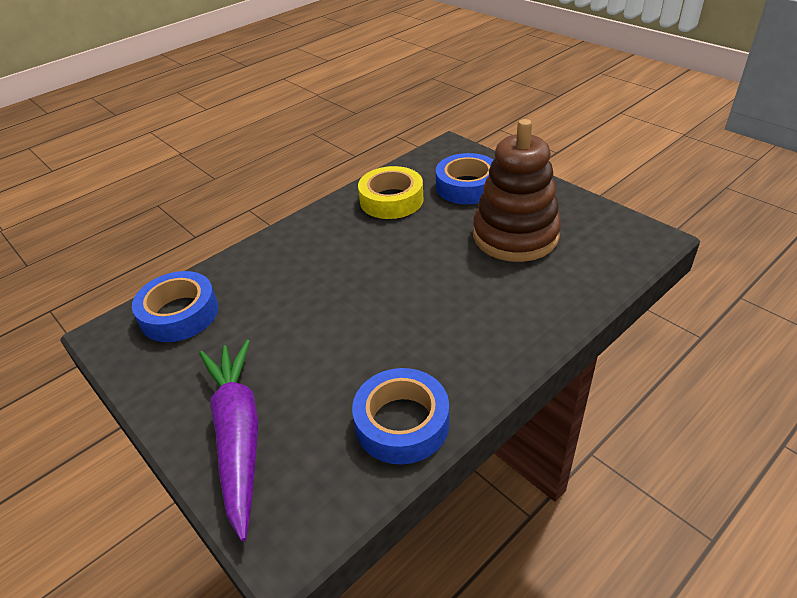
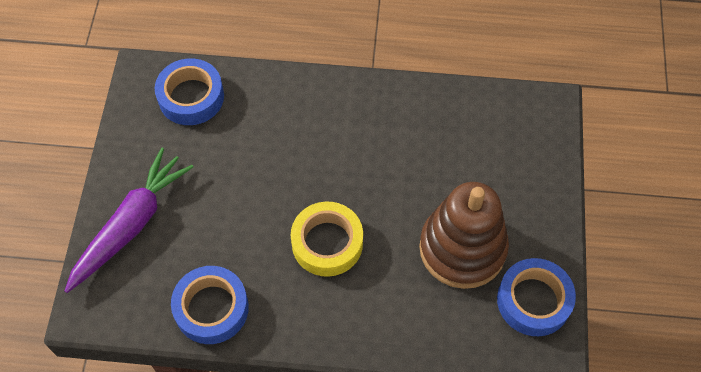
camera: 45 degrees right, 20 degrees up
(391, 200) = (429, 123): yellow tape -> yellow tape (327, 243)
(467, 186) = (500, 165): blue tape -> blue tape (533, 301)

